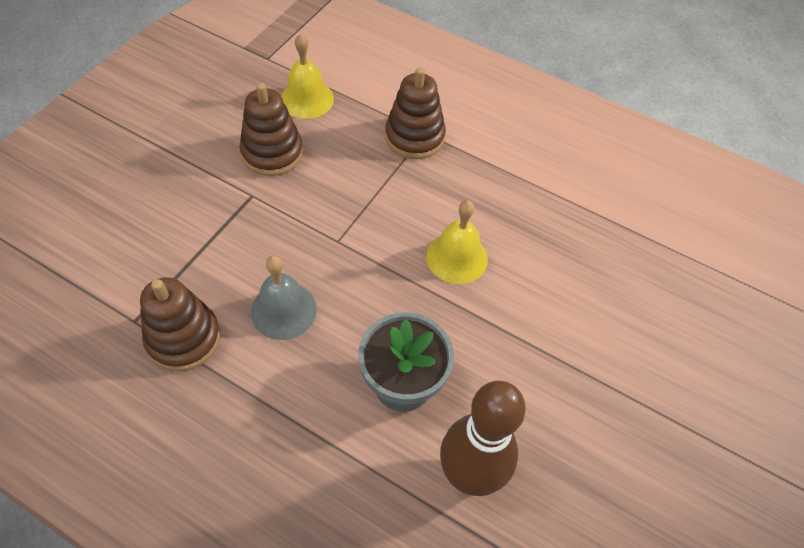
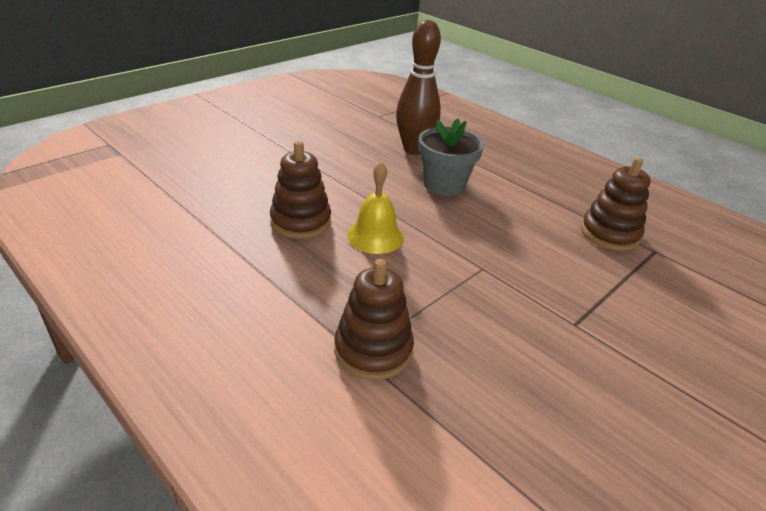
camera: 165 degrees left, 20 degrees down
(272, 153) = (558, 367): brown stacking toy -> brown stacking toy (300, 221)
(283, 310) = (531, 234): grey bell -> none
(307, 99) = (515, 440): yellow bell -> none

